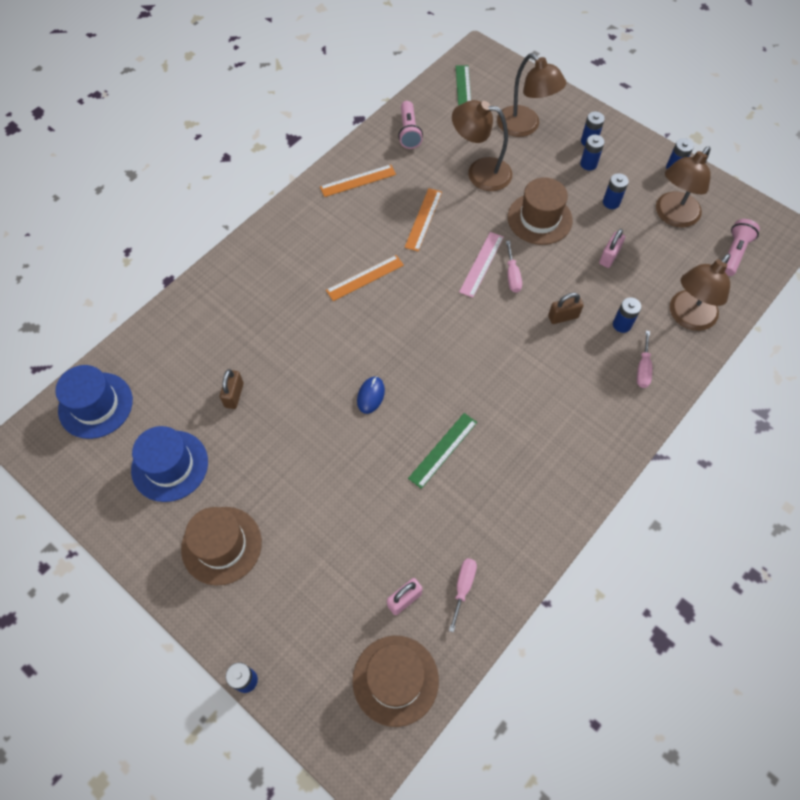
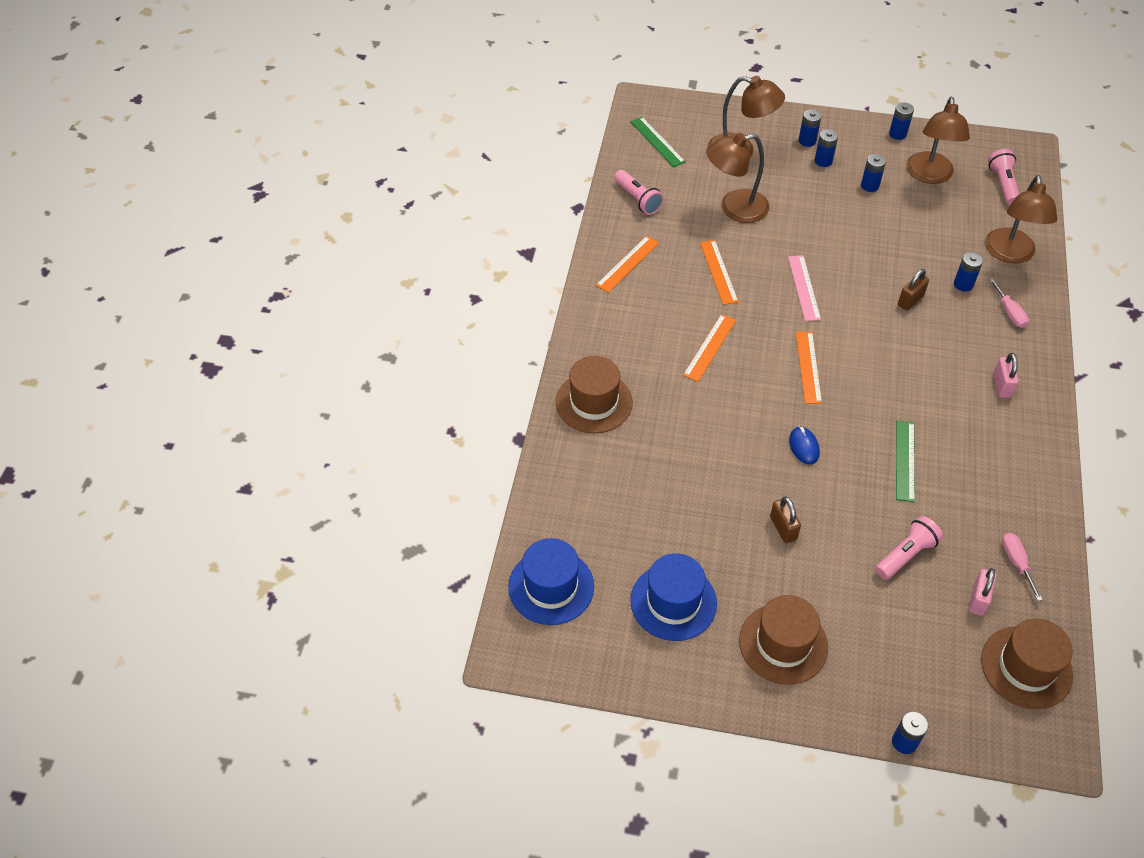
camera: 30 degrees left, 10 degrees down
(234, 395) = (678, 509): brown padlock -> brown padlock (783, 528)
(377, 528) = (906, 555): none -> pink flashlight
(429, 332) = (808, 367): none -> orange ruler
(512, 276) = (839, 285): pink screwdriver -> none
(539, 219) = (821, 226): brown hat -> brown hat (594, 402)
(609, 257) = (906, 232): pink padlock -> pink padlock (1002, 385)

